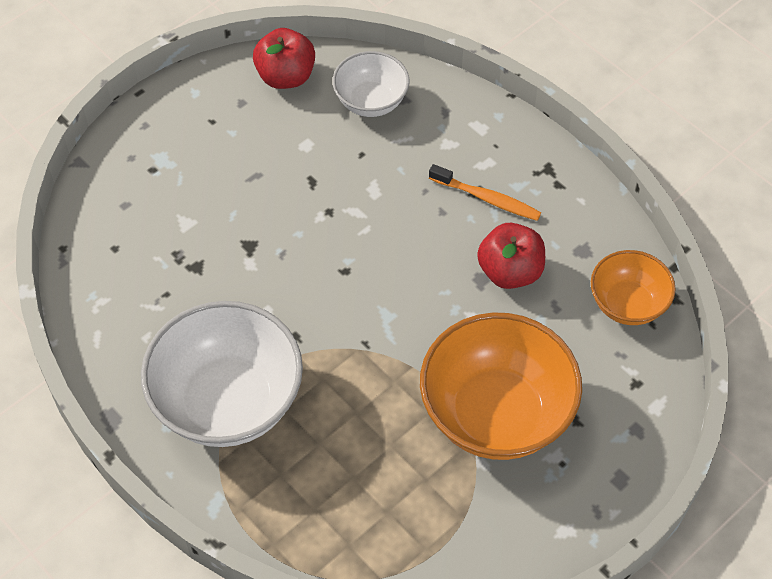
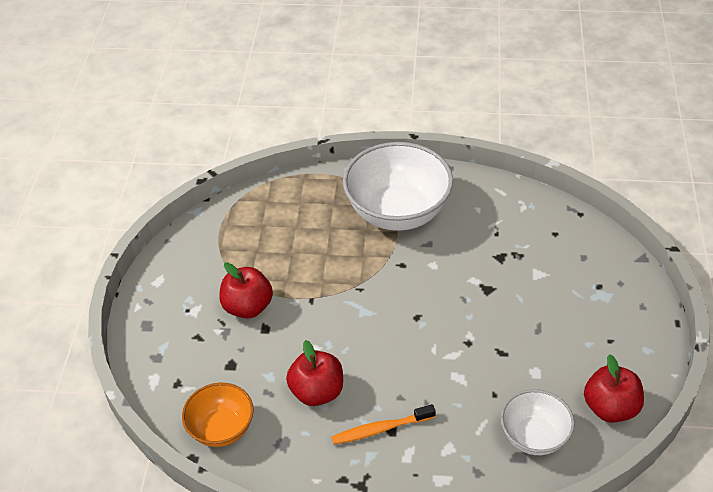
camera: 140 degrees right, 10 degrees down
(496, 414) = (248, 307): orange bowl -> red apple

